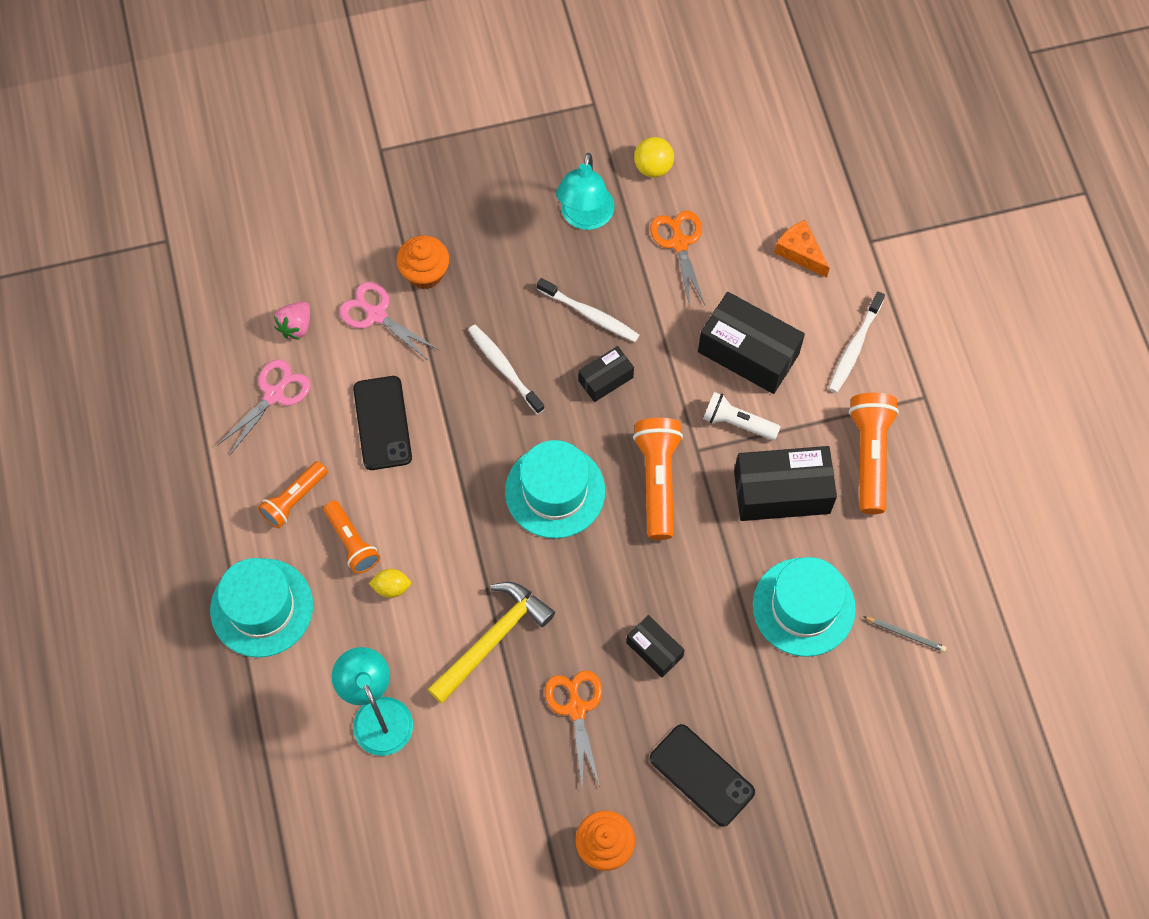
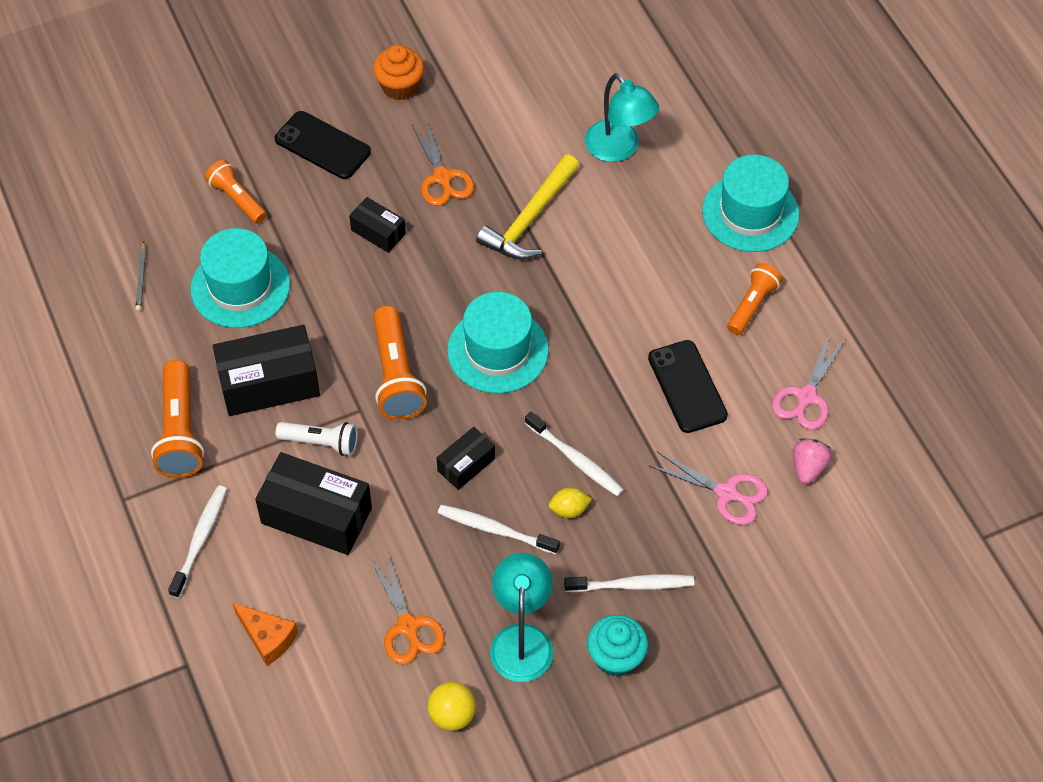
camera: 170 degrees right, 10 degrees down
(352, 542) = (684, 277): orange flashlight -> orange flashlight (237, 199)
(391, 587) = (635, 246): yellow lemon -> yellow lemon (569, 509)
(425, 273) = (687, 546): orange cupcake -> none
(481, 247) = (632, 585): none -> white toothbrush
(509, 191) = (616, 657): none -> turquoise cupcake
(905, 634) = (141, 278): grey pencil -> grey pencil turned 105 degrees counterclockwise

